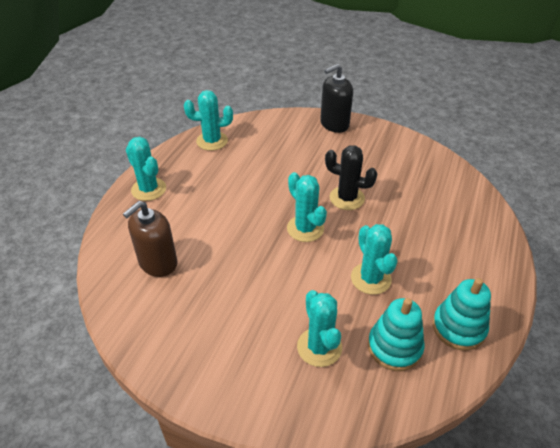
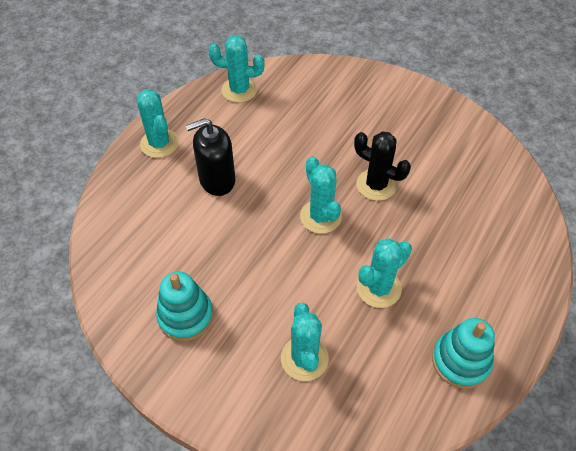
camera: 10 degrees right, 10 degrees up
(158, 263) = (155, 235): brown soap dispenser -> none
(334, 124) = (385, 84): black soap dispenser -> black soap dispenser (217, 180)
(371, 278) = (379, 288): turquoise cactus -> turquoise cactus turned 60 degrees clockwise
(394, 347) = (384, 371): turquoise stacking toy -> turquoise stacking toy (185, 316)

